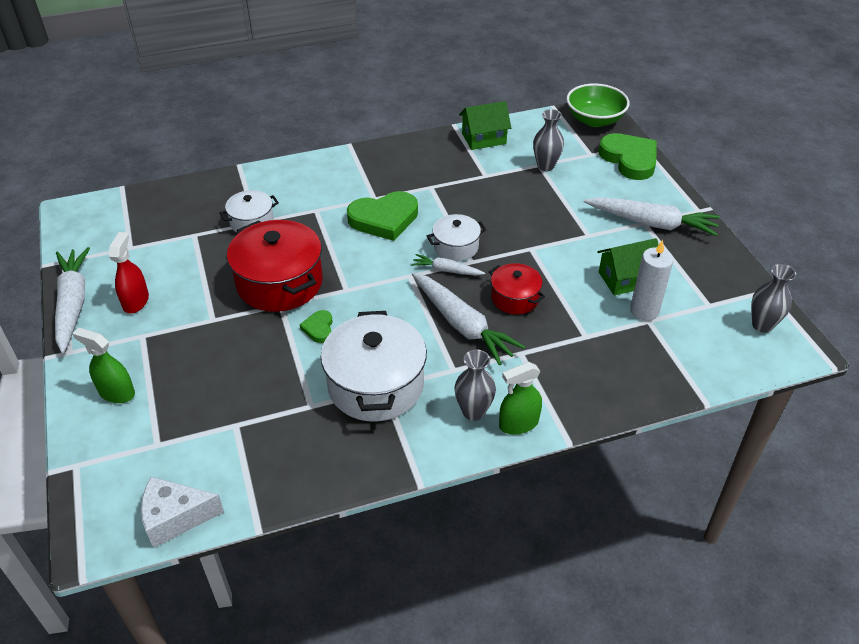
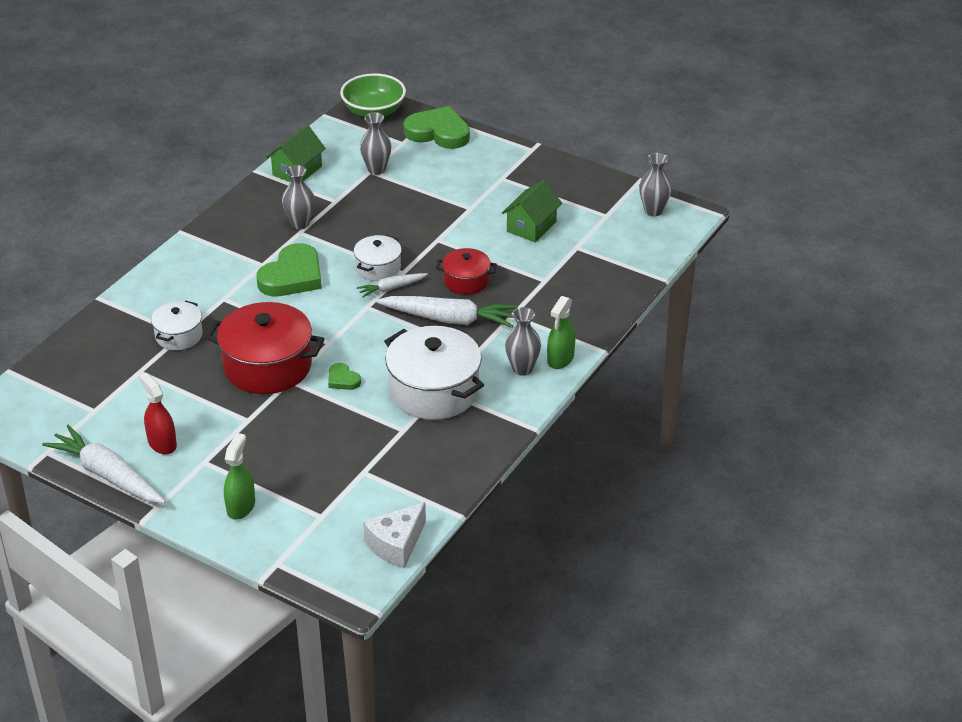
camera: 40 degrees left, 5 degrees down
(116, 393) = (241, 506): green spray bottle -> green spray bottle turned 120 degrees clockwise
(438, 180) = (300, 224): none -> grey vase
(644, 311) = (567, 242): white candle -> none
(651, 223) = (508, 176): white carrot -> none

